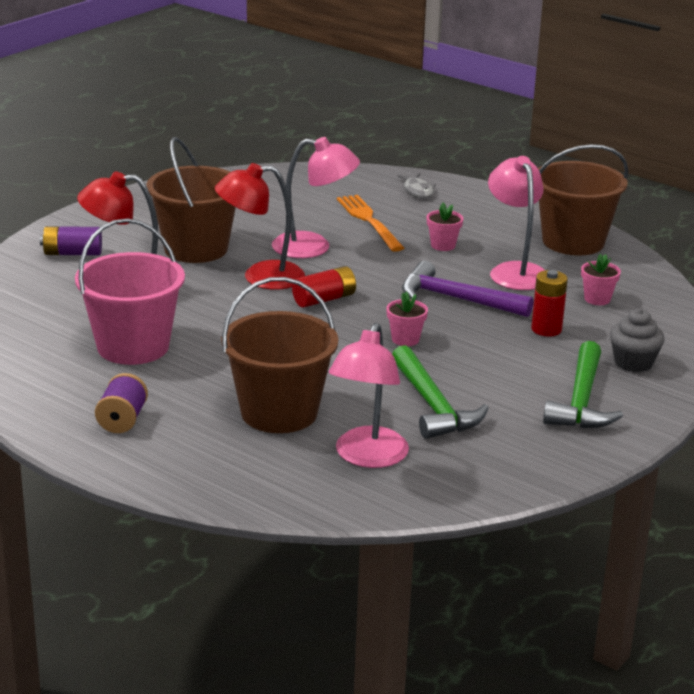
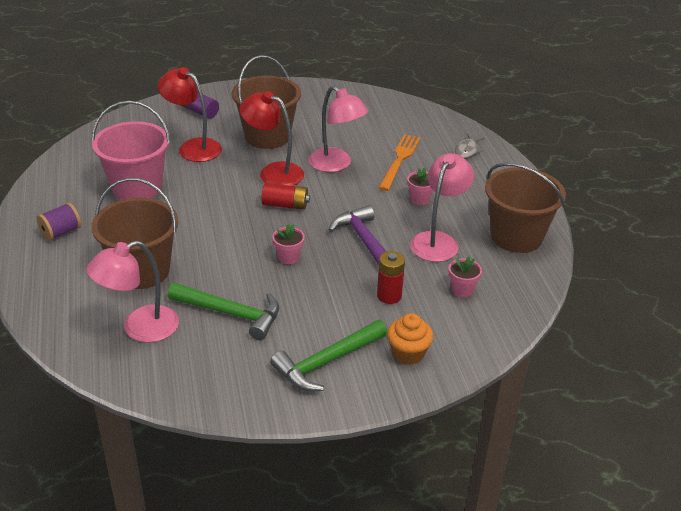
camera: 40 degrees right, 10 degrees up
(432, 405) = (231, 313): green hammer -> green hammer turned 90 degrees counterclockwise
(633, 363) = (408, 353): grey cupcake -> orange cupcake

